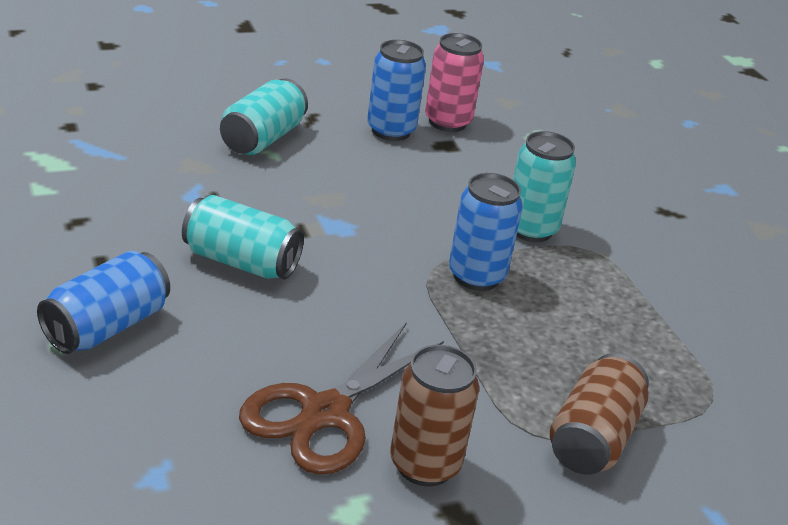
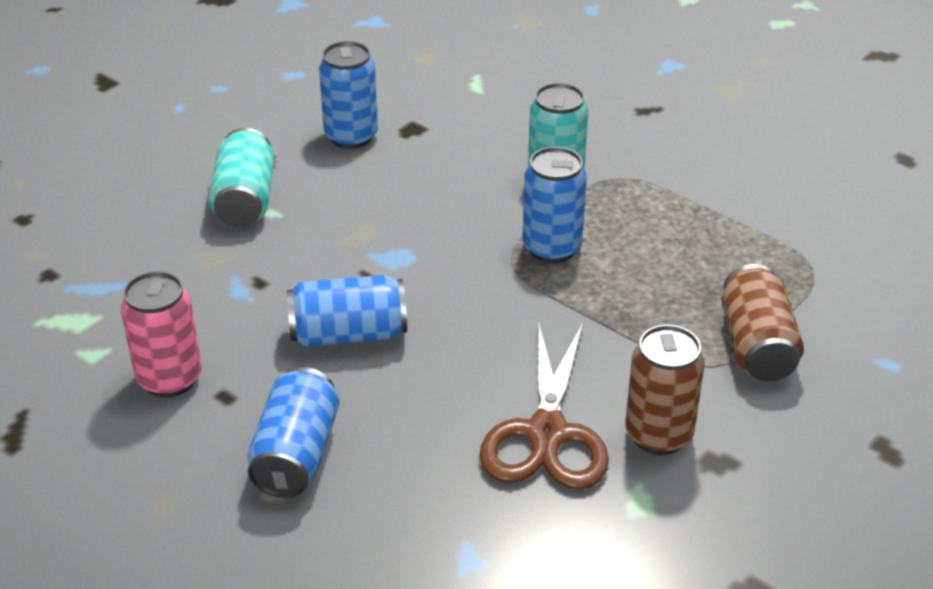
camera: 25 degrees left, 5 degrees up
(241, 262) = (348, 334): turquoise can -> blue can
(447, 122) = (392, 104): pink can -> pink can (169, 379)

